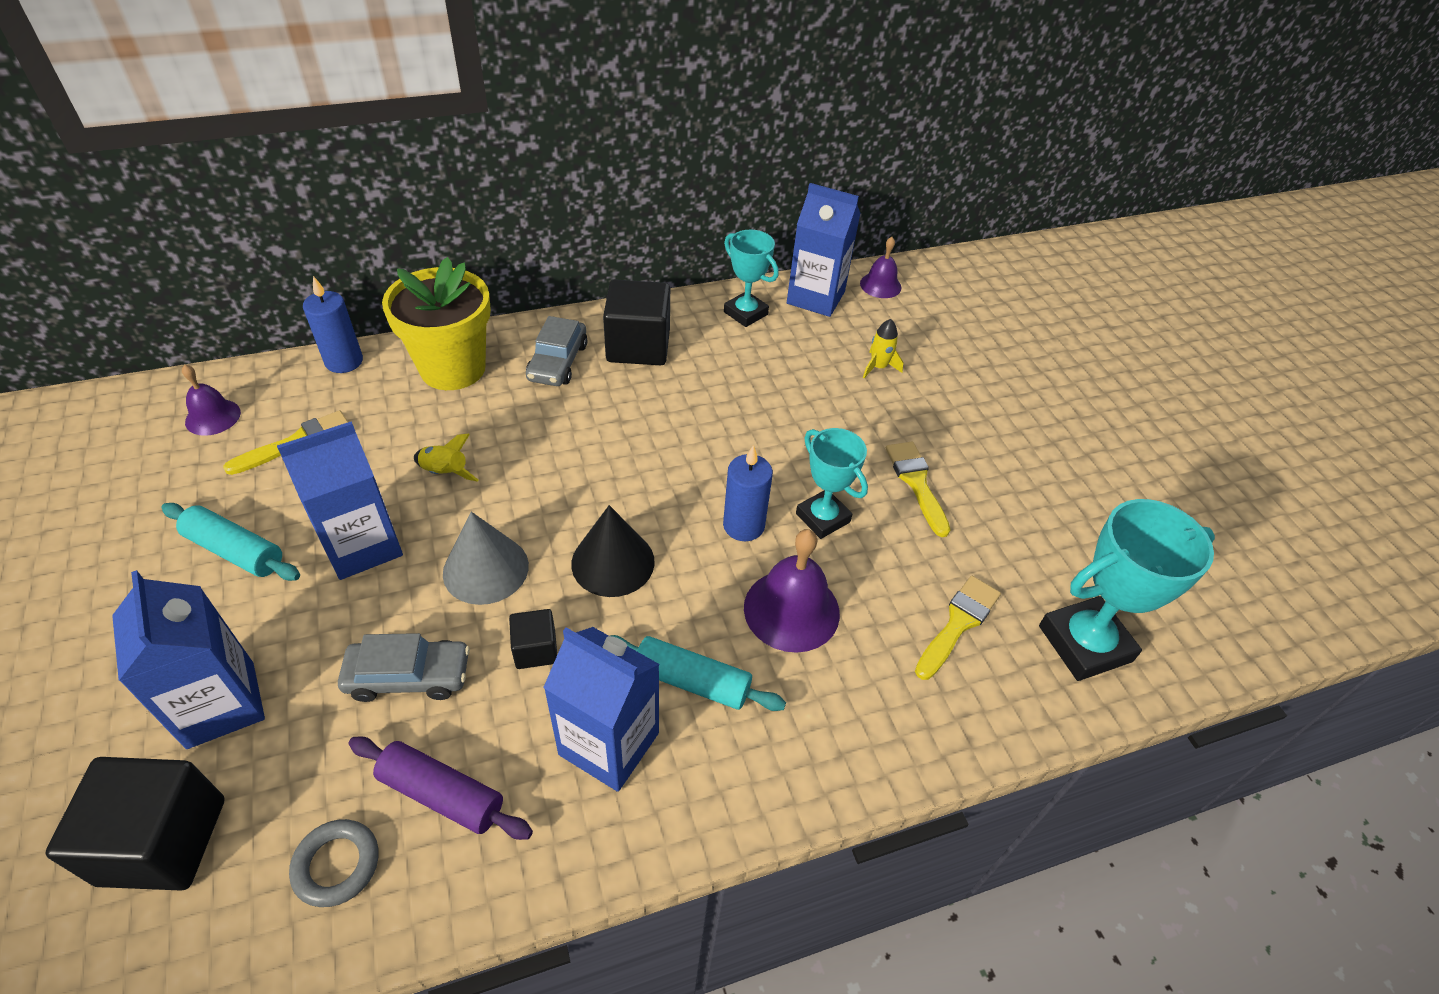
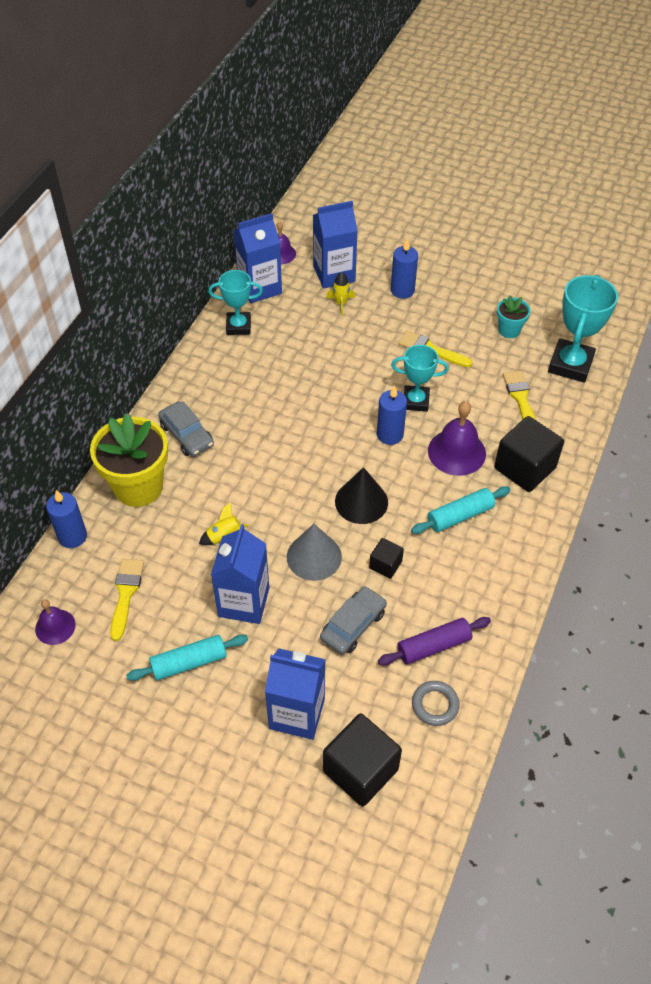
camera: 45 degrees left, 5 degrees up
(609, 744) = (464, 567): blue carton -> blue carton (334, 274)
(638, 346) = (213, 391): black cube -> black cube (524, 468)
(967, 404) = (402, 290): none -> blue candle
(1048, 539) = (509, 330): none -> turquoise flower pot

